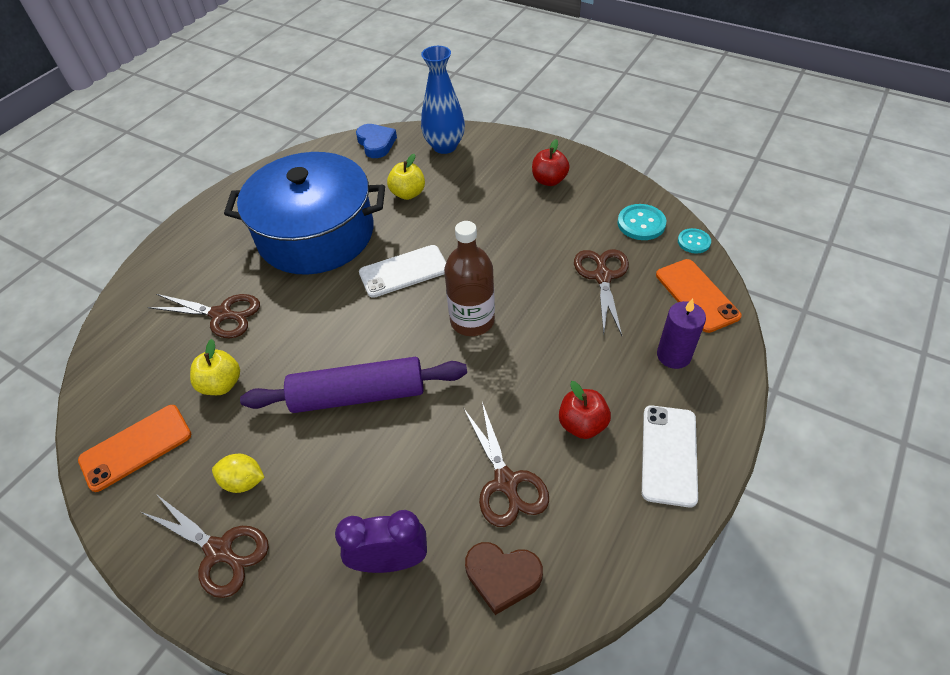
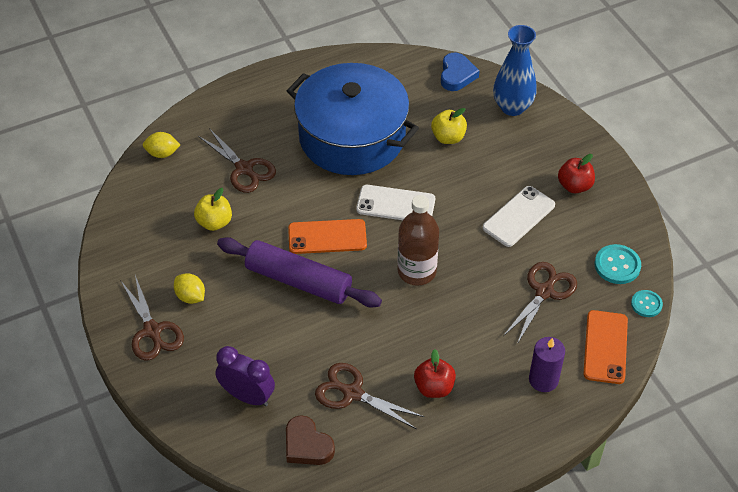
camera: 30 degrees right, 0 degrees up
(115, 344) = (162, 153): none -> yellow lemon
(136, 447) = (138, 236): orange phone -> orange phone (327, 237)
(506, 482) = (352, 393): brown scissors -> brown scissors turned 105 degrees clockwise
(668, 454) = (476, 441): white phone -> white phone (518, 216)

